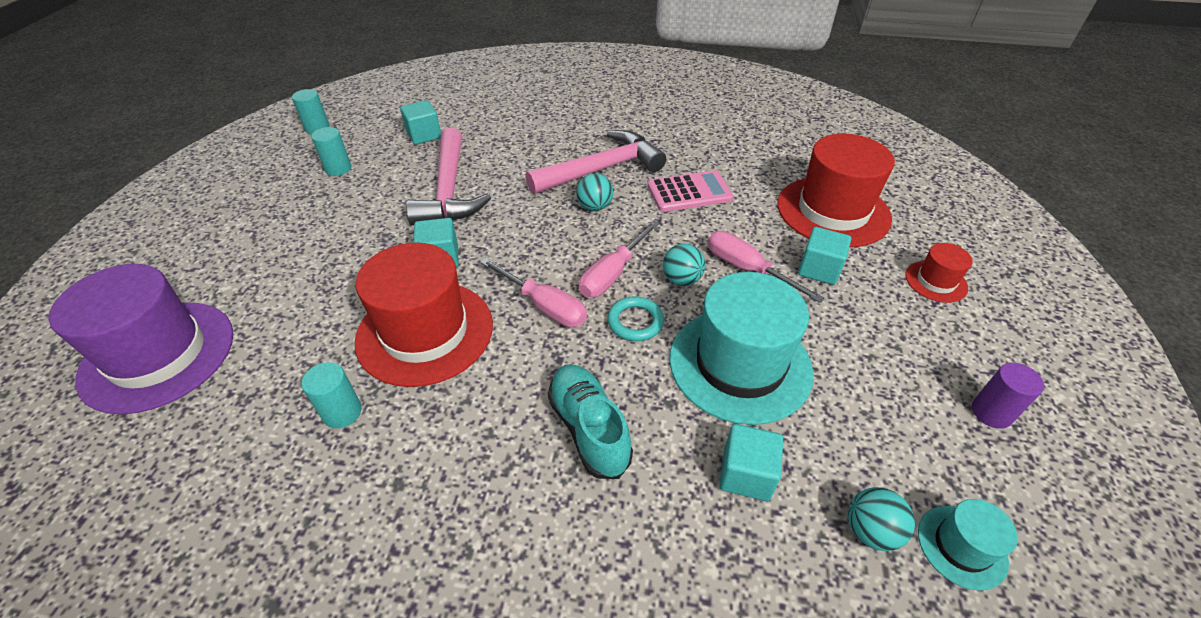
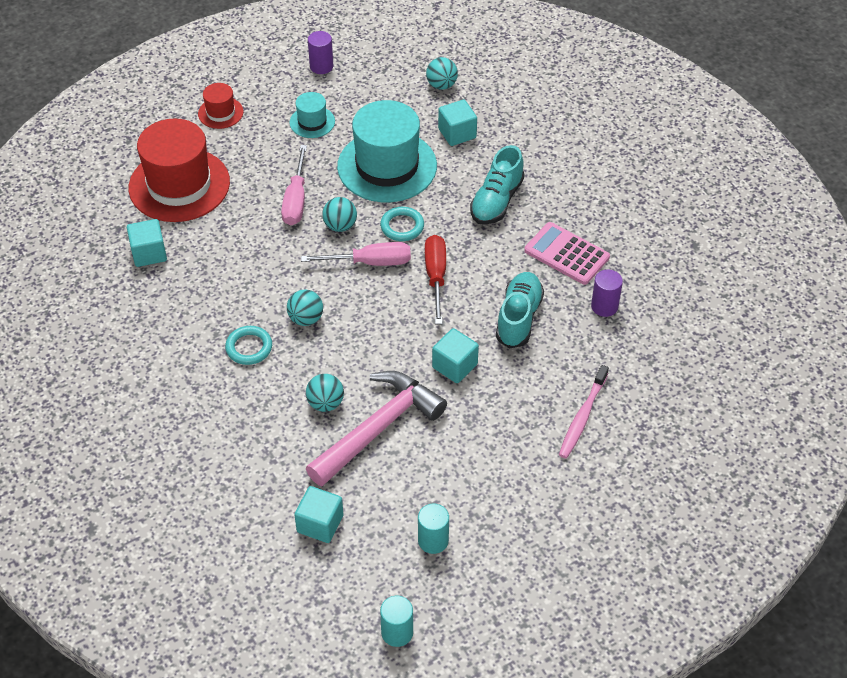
camera: 130 degrees left, 5 degrees up
(158, 355) = (683, 434): purple hat -> none
(282, 301) = (582, 417): none -> pink toothbrush
(342, 412) = (604, 306): turquoise cylinder -> purple cylinder
(425, 332) = (519, 318): red hat -> turquoise shoe
(505, 178) = (325, 403): none -> turquoise ball
(544, 306) = (436, 277): pink screwdriver -> red screwdriver
(601, 169) = (249, 347): pink hammer -> turquoise ring
(689, 192) = (230, 274): pink calculator -> pink calculator (566, 254)
(819, 269) = (261, 167): turquoise cube -> turquoise cube (149, 253)
(961, 546) = (418, 58): turquoise hat -> turquoise hat (312, 122)

